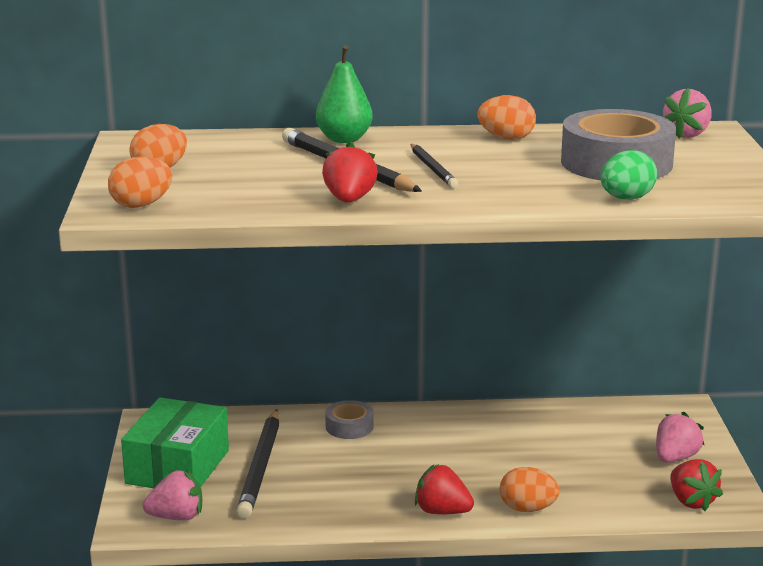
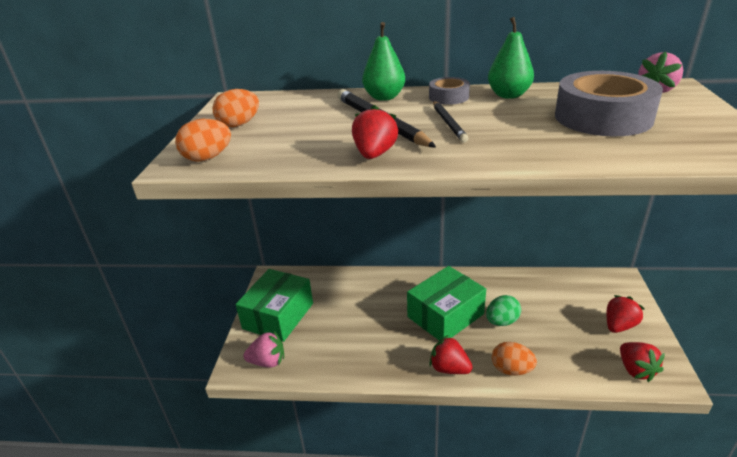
camera: 10 degrees right, 10 degrees up
(260, 467) = (331, 319): black pencil -> none
(349, 427) = (393, 286): grey tape -> grey tape (448, 97)
(432, 456) = (445, 315): none -> green box
(506, 138) = (508, 95): orange egg -> green pear
(626, 199) = (620, 154): green egg -> green egg (502, 321)
(675, 458) = (619, 325): pink strawberry -> red strawberry

